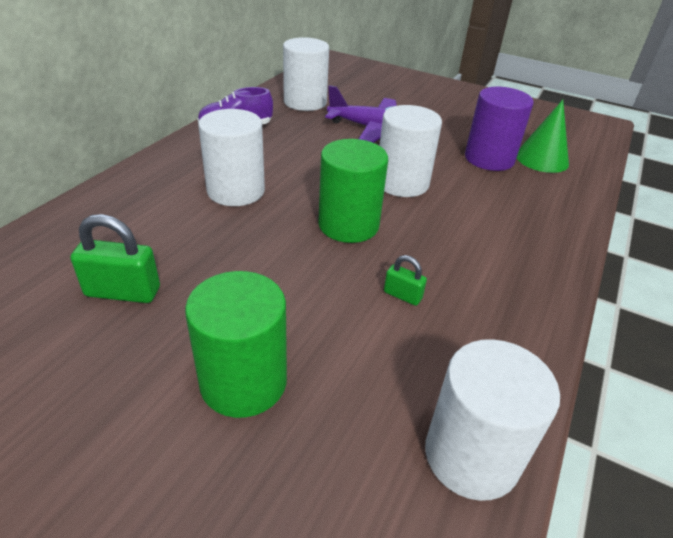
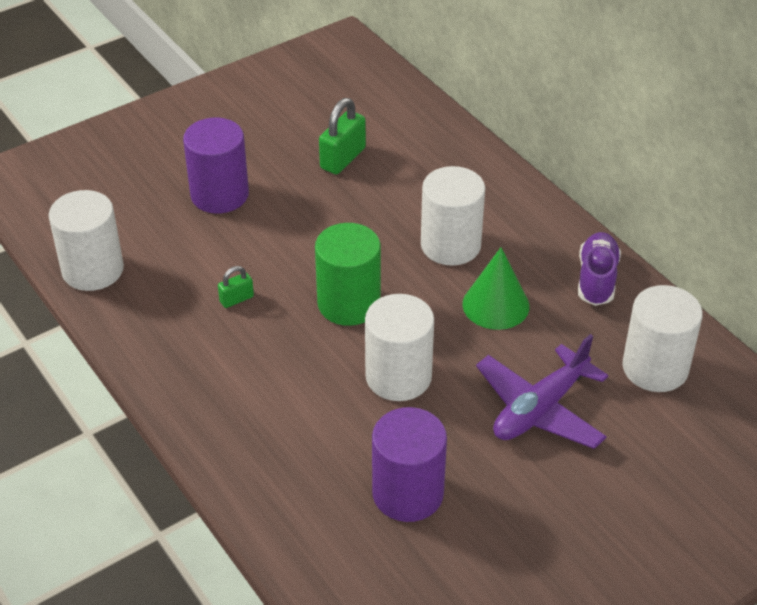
camera: 120 degrees right, 5 degrees up
(243, 382) = (219, 195): green cylinder -> purple cylinder
(542, 159) = (377, 555): green cone -> green cone (495, 305)

